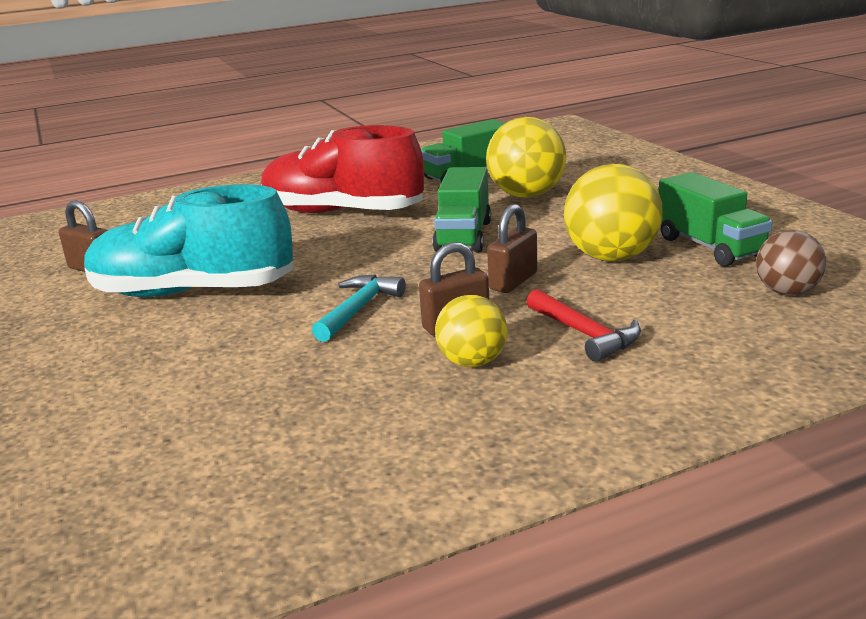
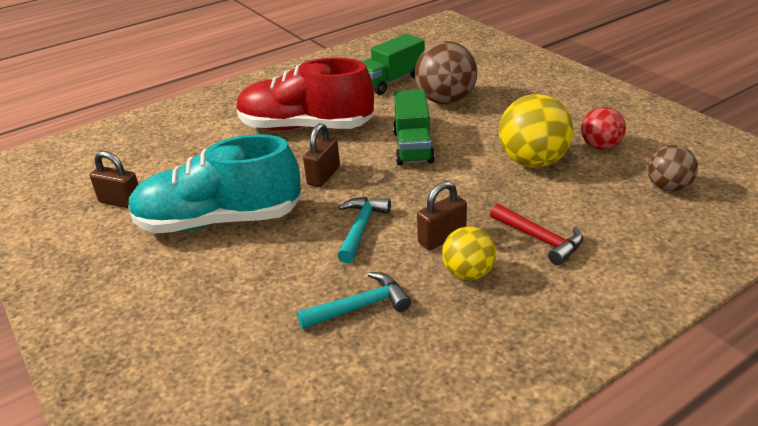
camera: 10 degrees left, 10 degrees up
(317, 385) = (360, 306): none -> turquoise hammer
(513, 281) = (468, 191): brown padlock -> brown padlock (323, 176)
(526, 195) = (445, 101): yellow ball -> brown ball
(709, 247) = (600, 146): green truck -> red ball

